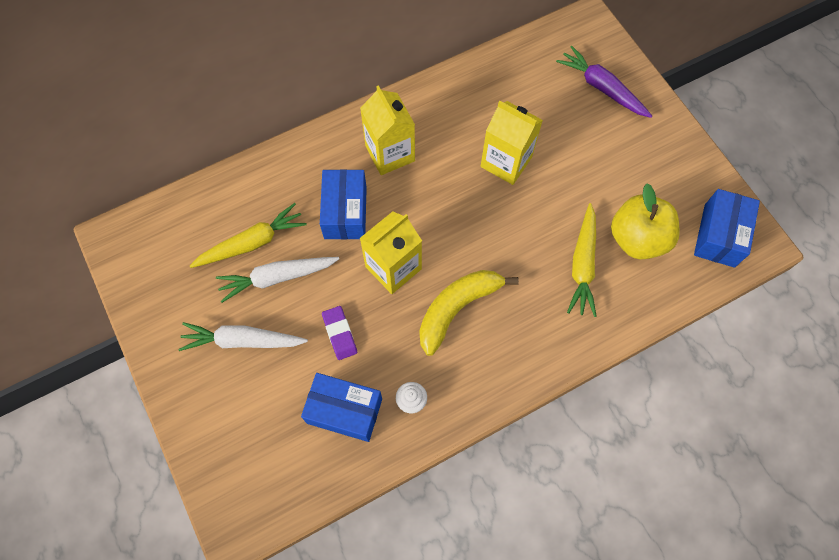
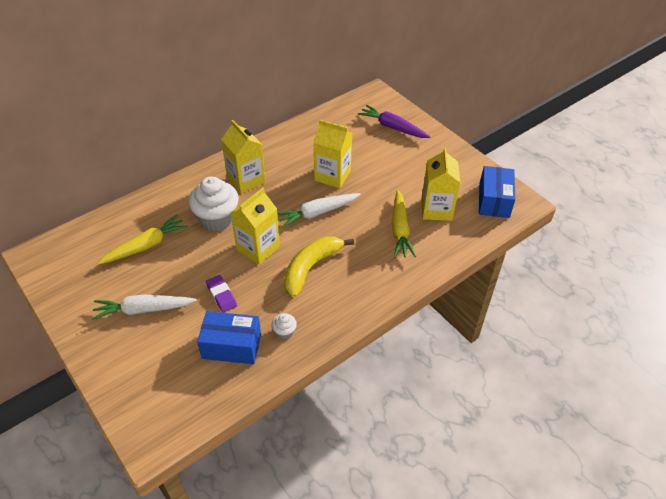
camera: 10 degrees left, 20 degrees down
(277, 278) = (168, 265): white carrot -> white carrot (317, 213)
(345, 212) = (217, 218): blue box -> white cupcake
(637, 239) = (436, 209): yellow apple -> yellow carton

